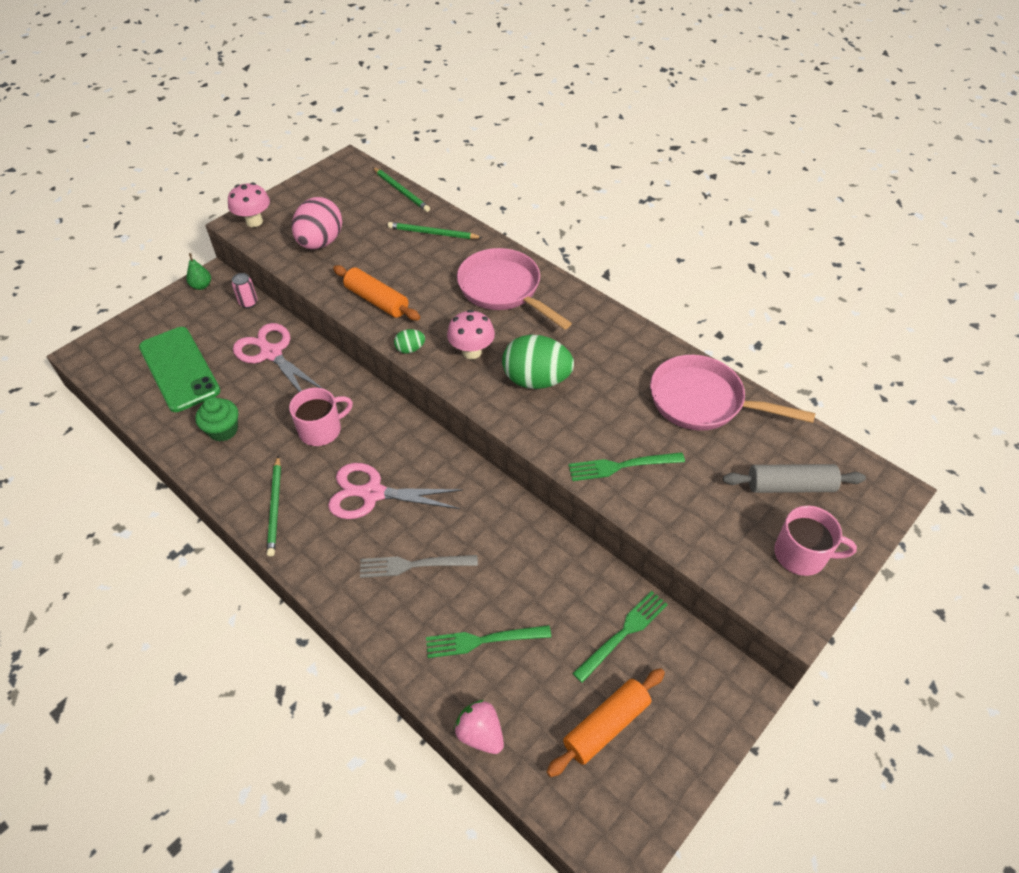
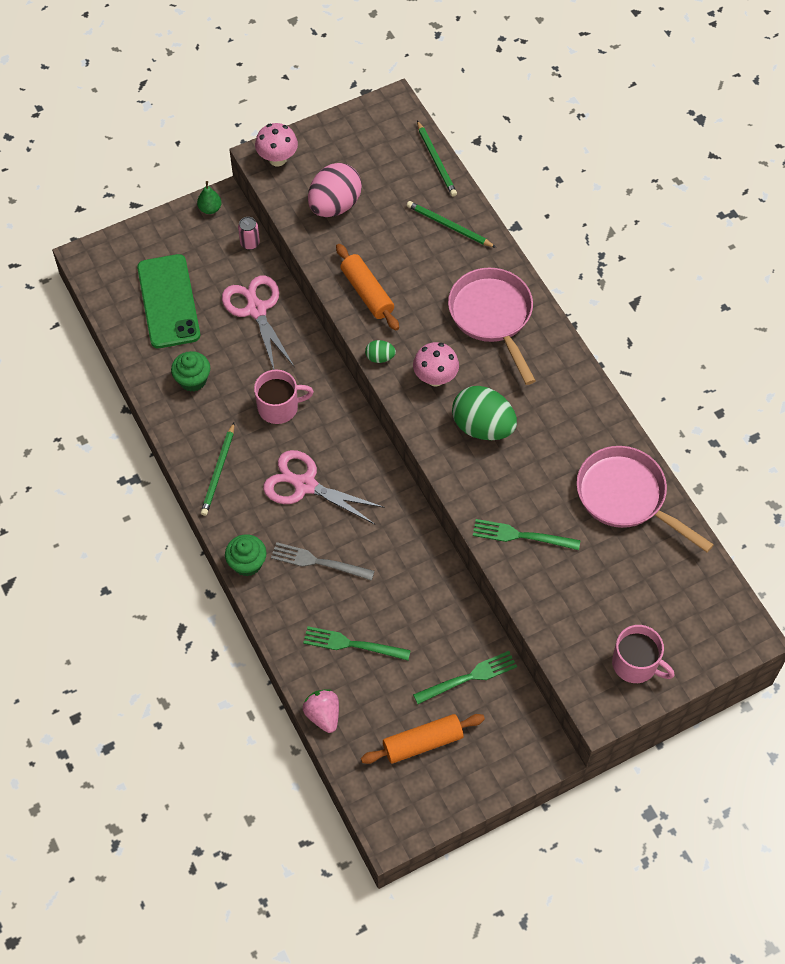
camera: 20 degrees right, 10 degrees up
(335, 591) = (247, 563): none -> green cupcake
(790, 486) = (661, 602): grey rolling pin -> none

